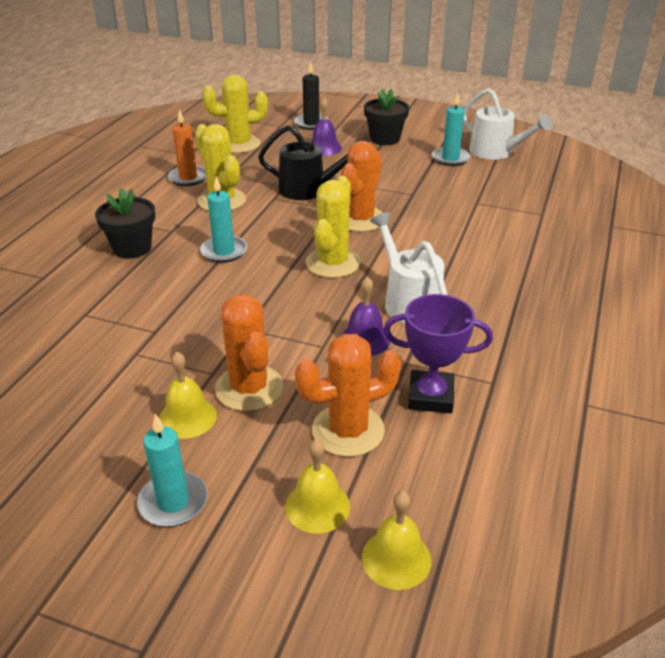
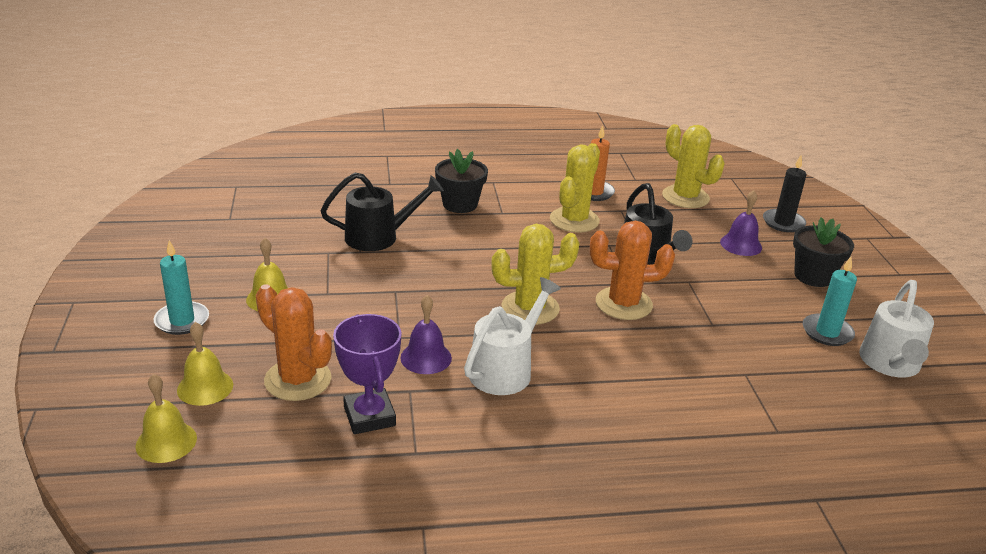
camera: 60 degrees right, 5 degrees down
(140, 312) = (379, 237): none -> black watering can
(224, 251) = (495, 246): turquoise candle -> none
(249, 388) = (320, 315): orange cactus -> none

